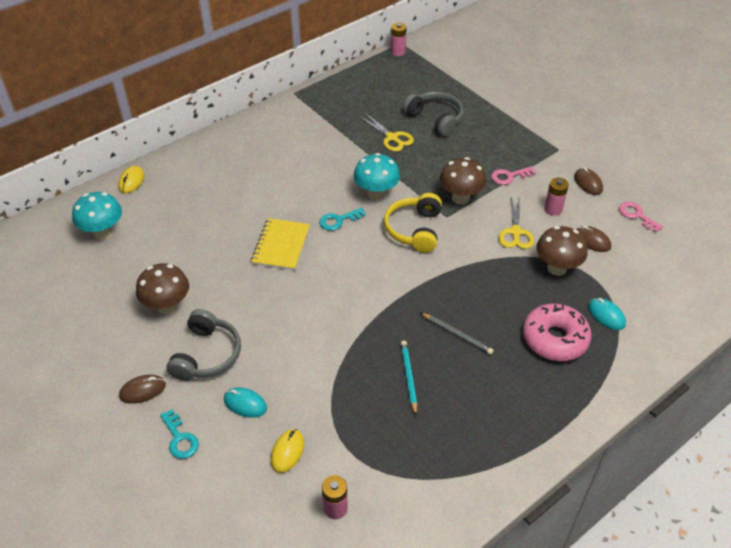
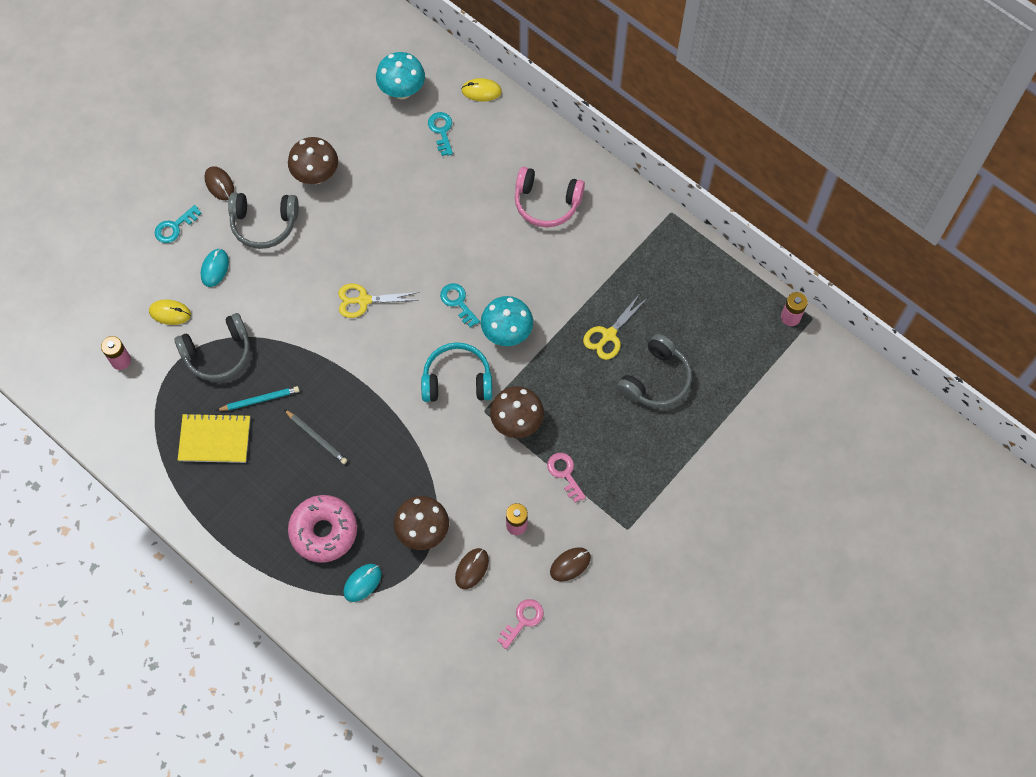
camera: 80 degrees right, 20 degrees up
(159, 211) = (441, 131): none -> turquoise key
(260, 156) = (546, 203): none -> pink headphones
(281, 245) = (411, 255): yellow notebook -> yellow notebook (215, 439)
(348, 409) = (218, 353): none -> grey headphones
(414, 229) = (457, 380): yellow headphones -> turquoise headphones
(457, 335) = (316, 438): grey pencil -> grey pencil turned 75 degrees counterclockwise
(515, 232) = (471, 485): yellow scissors -> yellow scissors (363, 300)

